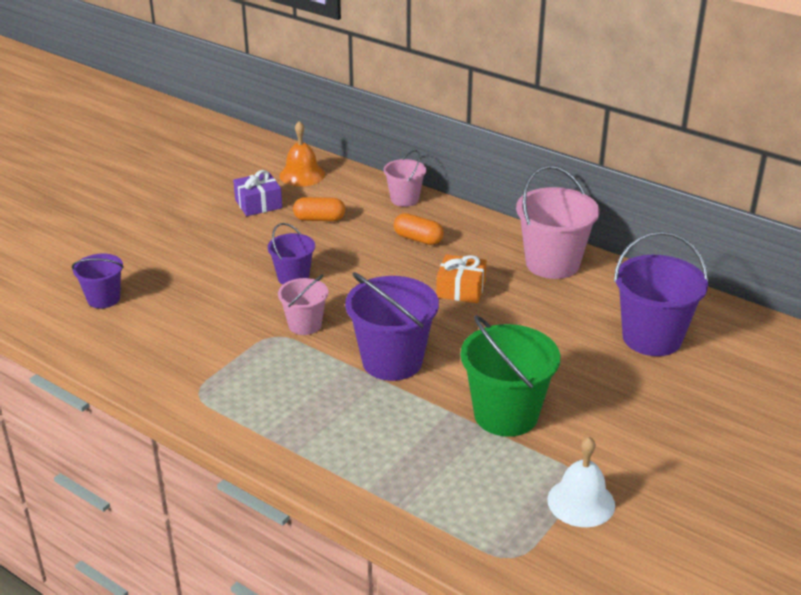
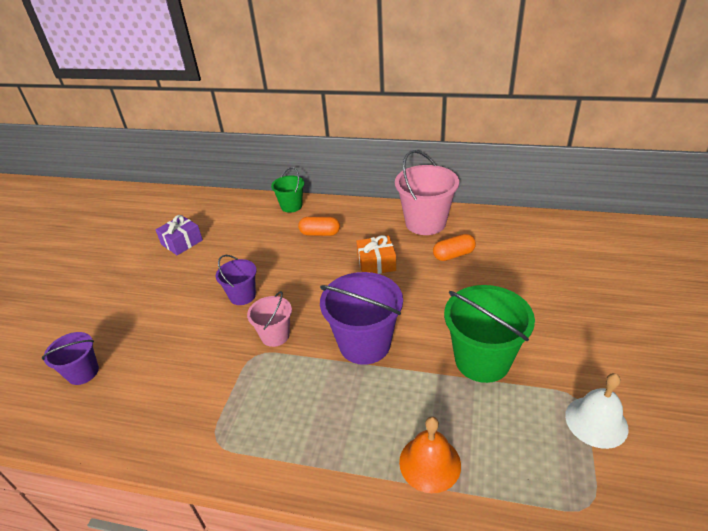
camera: 20 degrees left, 5 degrees up
(302, 175) = (204, 209): orange bell -> orange bell (430, 463)
(319, 219) = (236, 240): orange capsule -> orange capsule (453, 255)
(404, 199) = (291, 206): pink bucket -> green bucket
(652, 338) = (532, 257): purple bucket -> none

